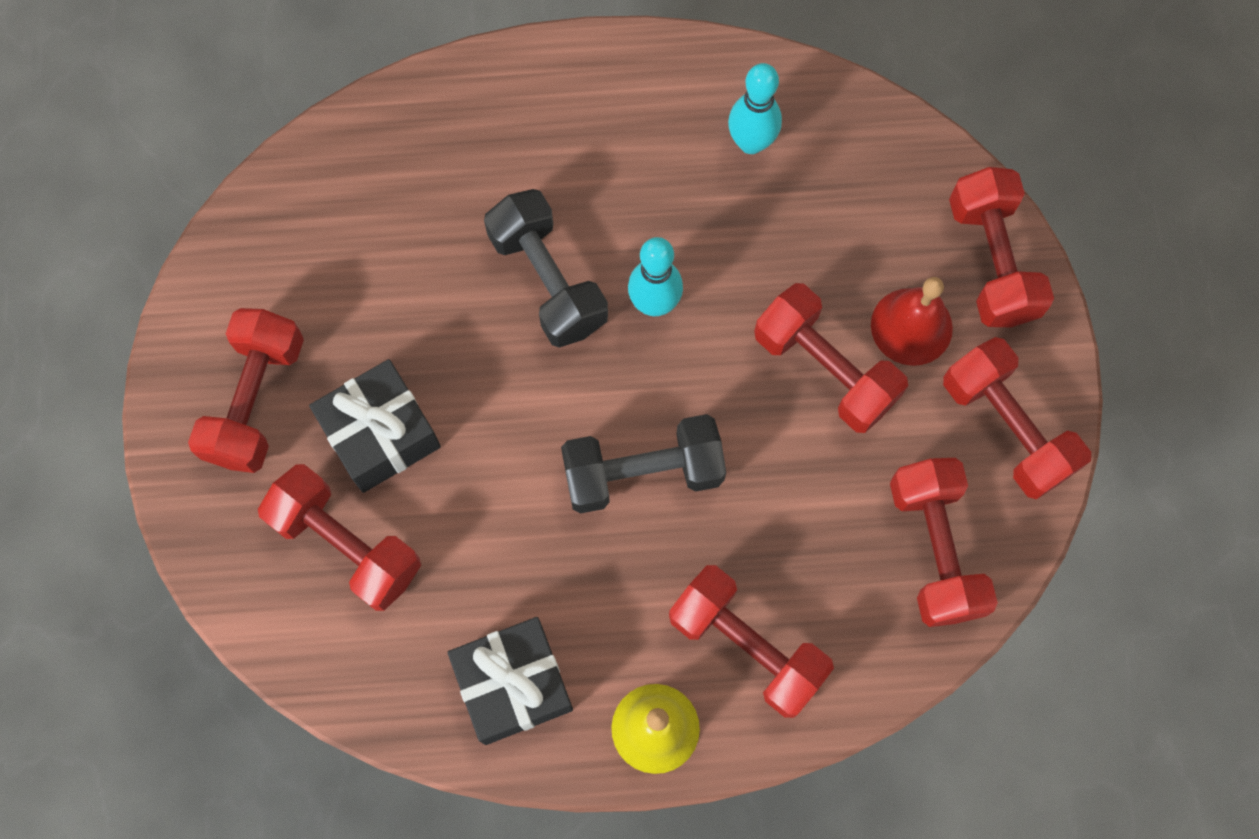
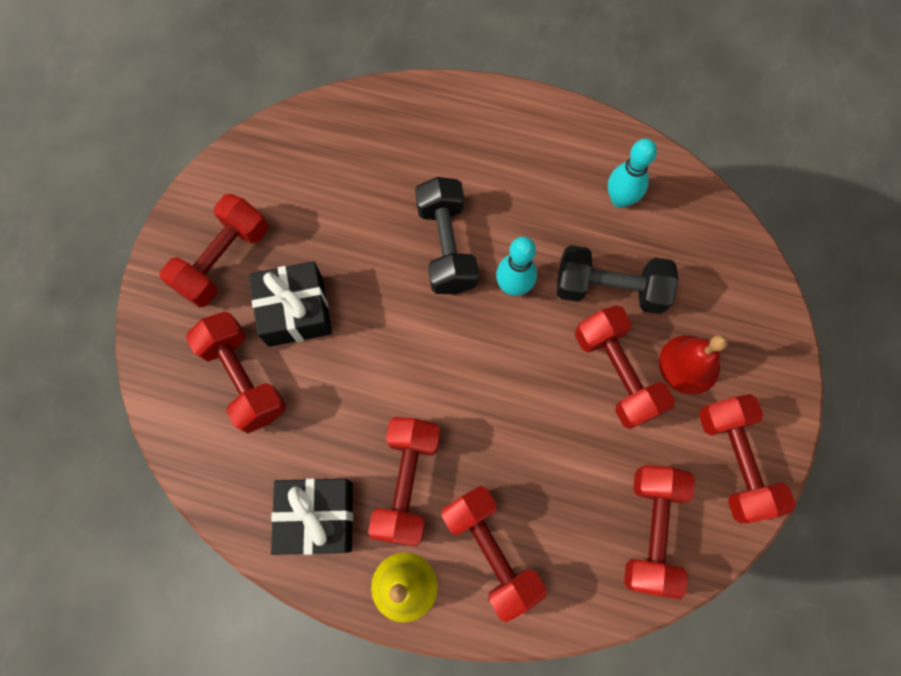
camera: 20 degrees right, 0 degrees up
(643, 473) = (462, 401): black dumbbell -> black dumbbell (610, 289)
(991, 261) = (763, 338): red dumbbell -> red dumbbell (407, 483)

